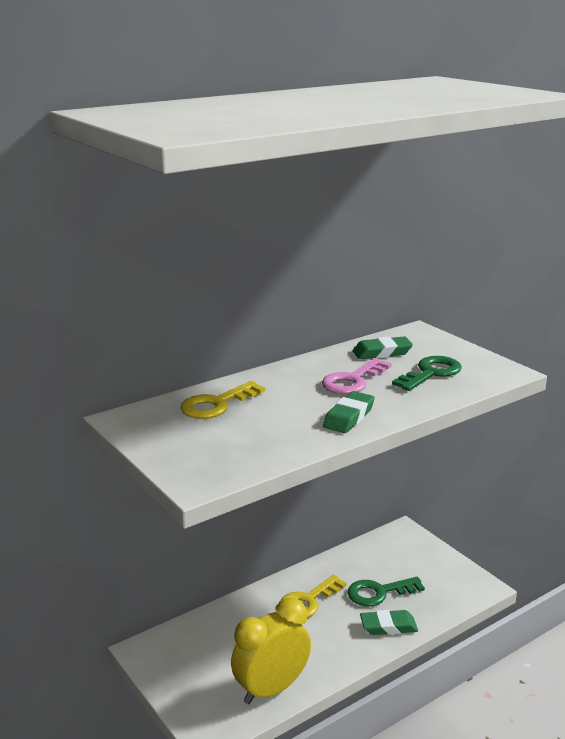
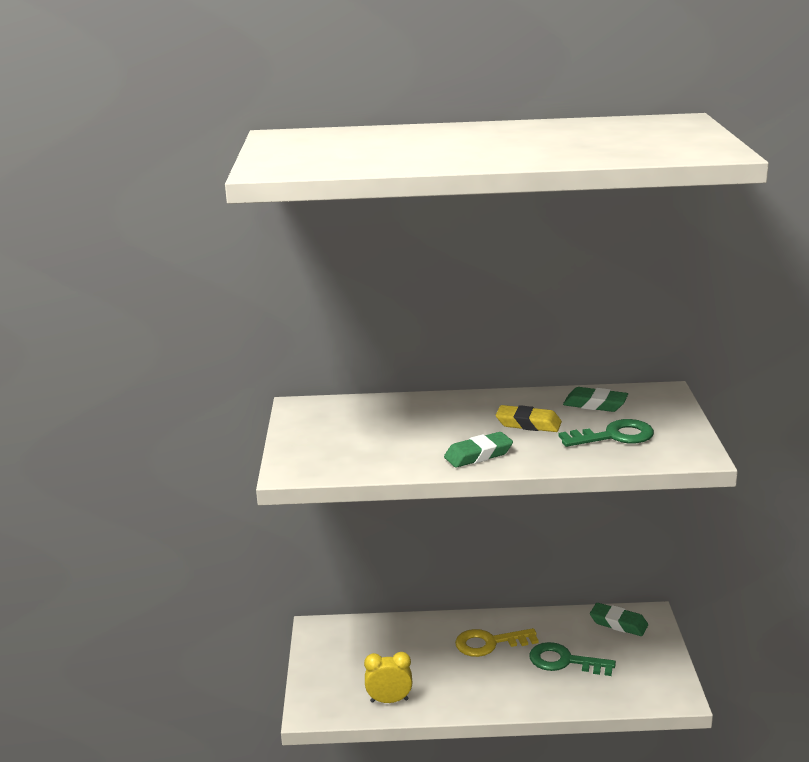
camera: 35 degrees right, 0 degrees up
(217, 404) = (384, 414): yellow key -> none
(271, 689) = (389, 700): yellow clock -> yellow clock, size x0.59
(353, 381) = (528, 424): pink key -> yellow eraser
(388, 626) = (543, 693): green eraser -> green eraser (618, 623)

